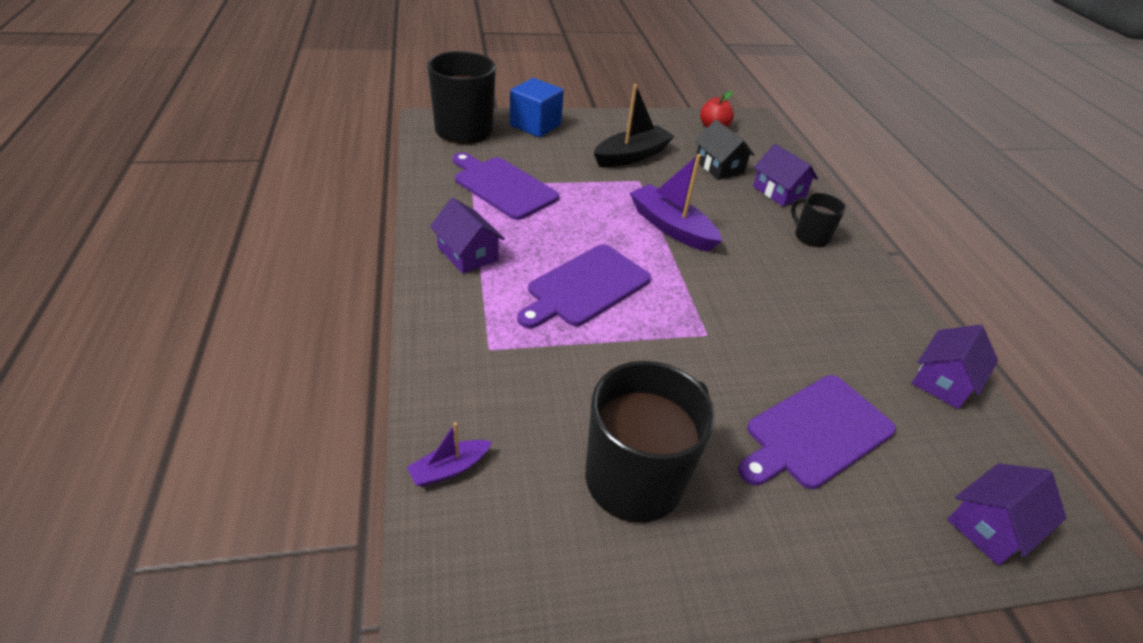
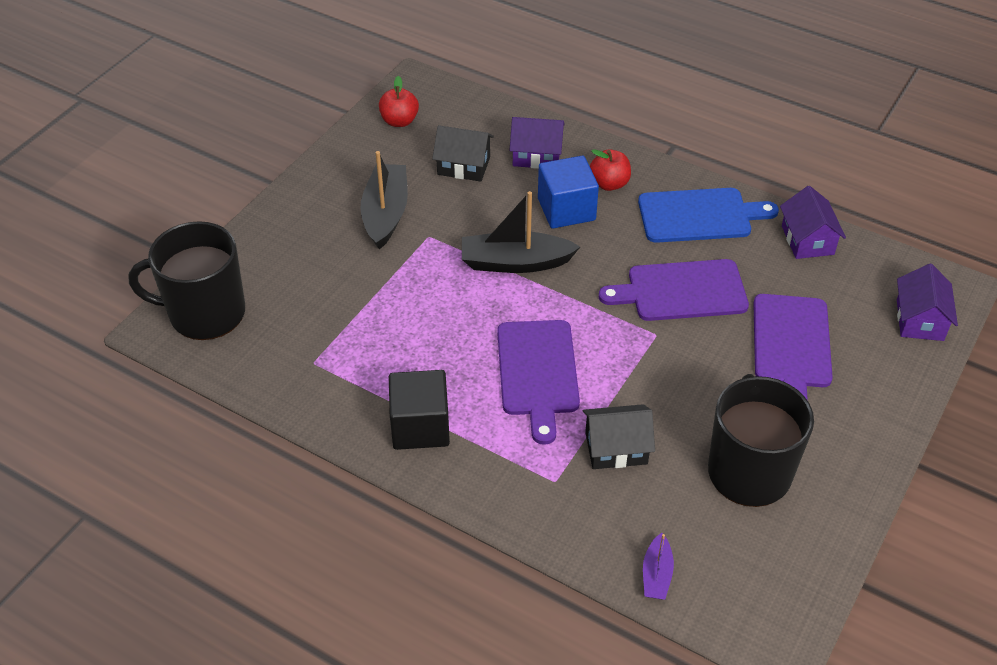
camera: 45 degrees left, 5 degrees up
(468, 254) = (420, 426): purple house -> black cube
(502, 186) = (340, 341): purple cutting board -> purple cutting board (681, 291)
(535, 125) = (257, 250): blue cube -> blue cube (566, 209)
(561, 369) = (616, 448): none -> black house
(671, 227) = (515, 262): purple boat -> black boat
(810, 236) = (609, 184): black mug -> red apple
(859, 299) = (699, 215): none -> blue cutting board

